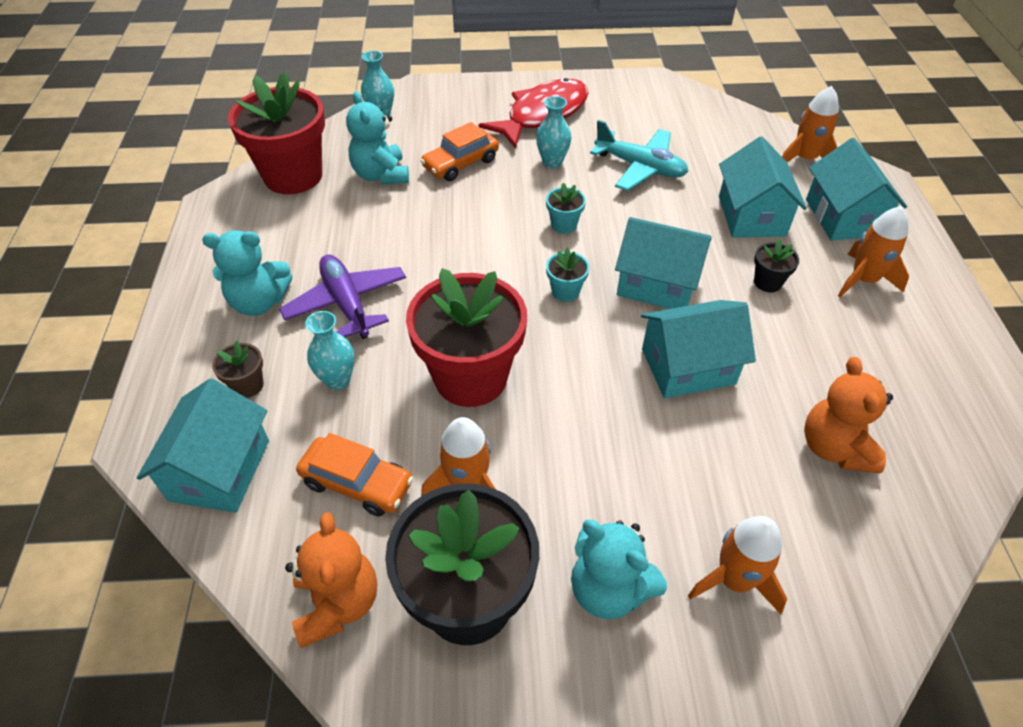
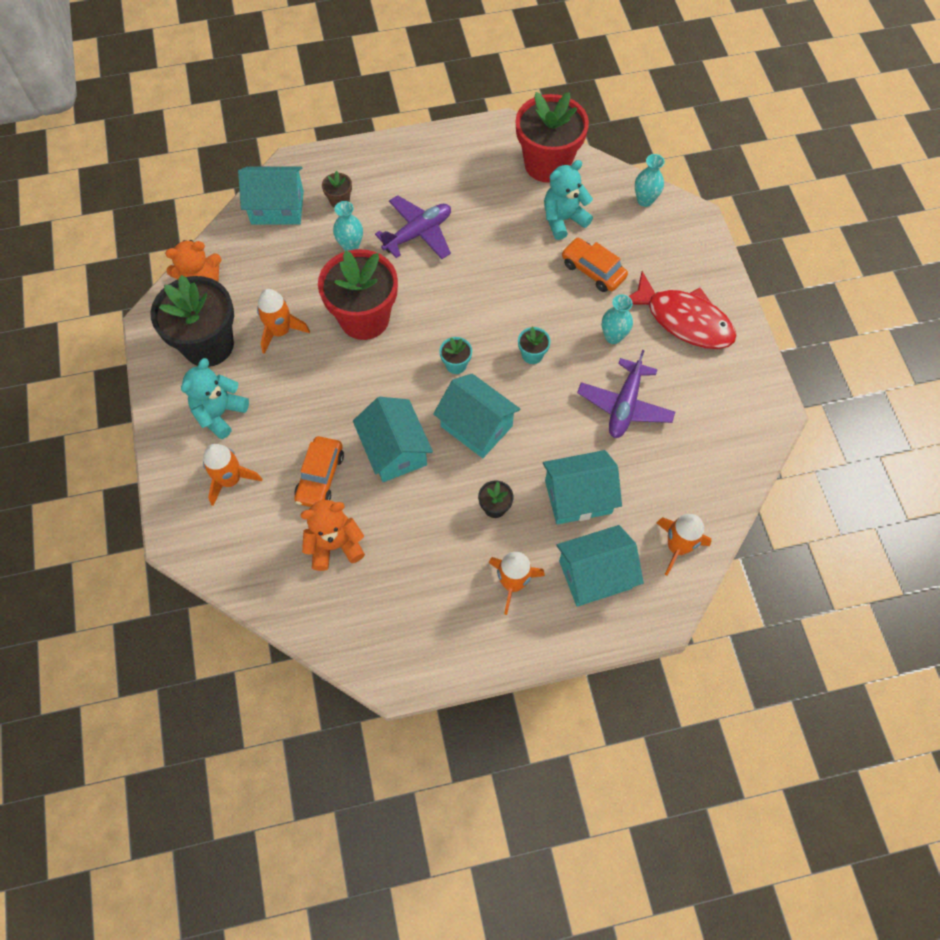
camera: 80 degrees right, 15 degrees up
(259, 302) = (410, 185): turquoise teddy bear -> none
(357, 483) = (276, 276): orange car -> orange car (320, 477)
(640, 167) = (625, 405): turquoise plane -> purple plane
(657, 284) = (476, 426): turquoise house -> turquoise house turned 60 degrees counterclockwise

